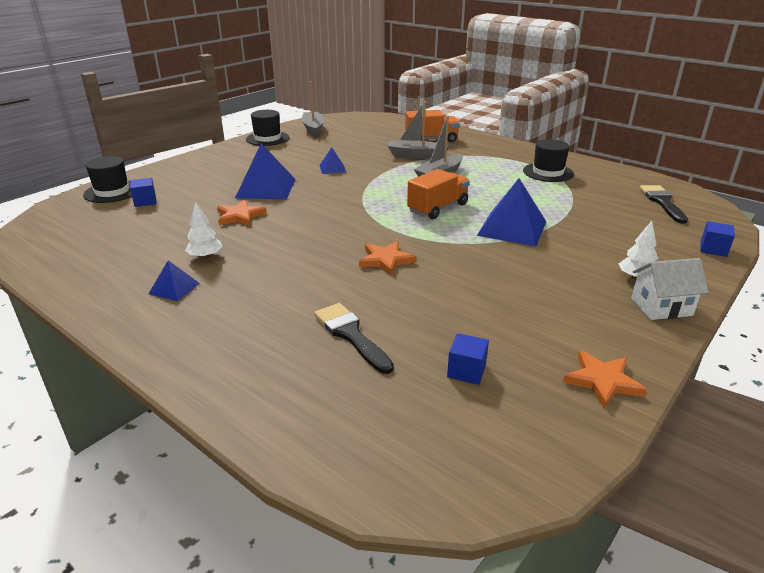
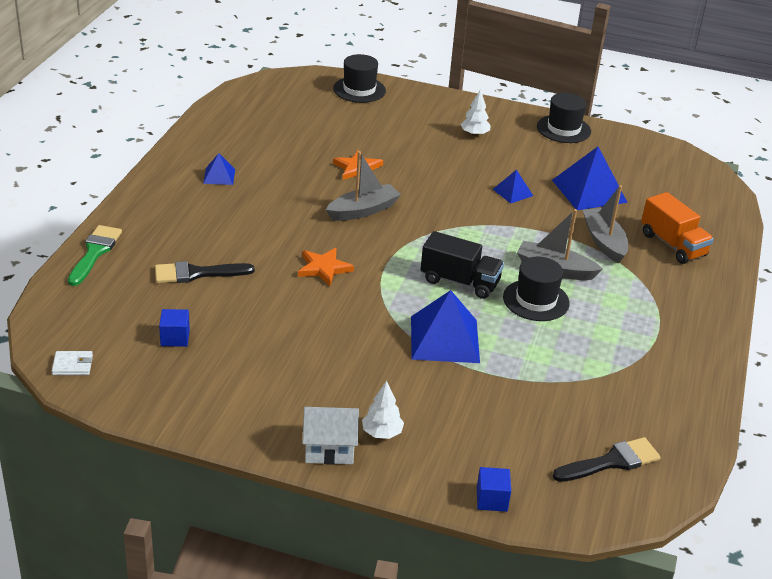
camera: 65 degrees right, 5 degrees up
(145, 201) = (352, 112): blue cube -> none
(205, 257) = (274, 174): white tree -> white tree (474, 134)
(253, 411) = (95, 252): none -> green brush
(266, 188) = (428, 165): blue pyramid -> blue pyramid (589, 191)
(313, 129) = (626, 150): grey boat -> grey boat (363, 210)
(351, 335) = (197, 273): black brush -> black brush turned 135 degrees counterclockwise
(438, 208) = (460, 281): orange truck -> black truck
(500, 472) = (72, 365): none -> white wallet
(548, 172) = (637, 355): black hat -> black hat (536, 300)
(602, 381) = (191, 410): orange star -> none
(661, 307) = (329, 449): white house -> white house turned 60 degrees counterclockwise

